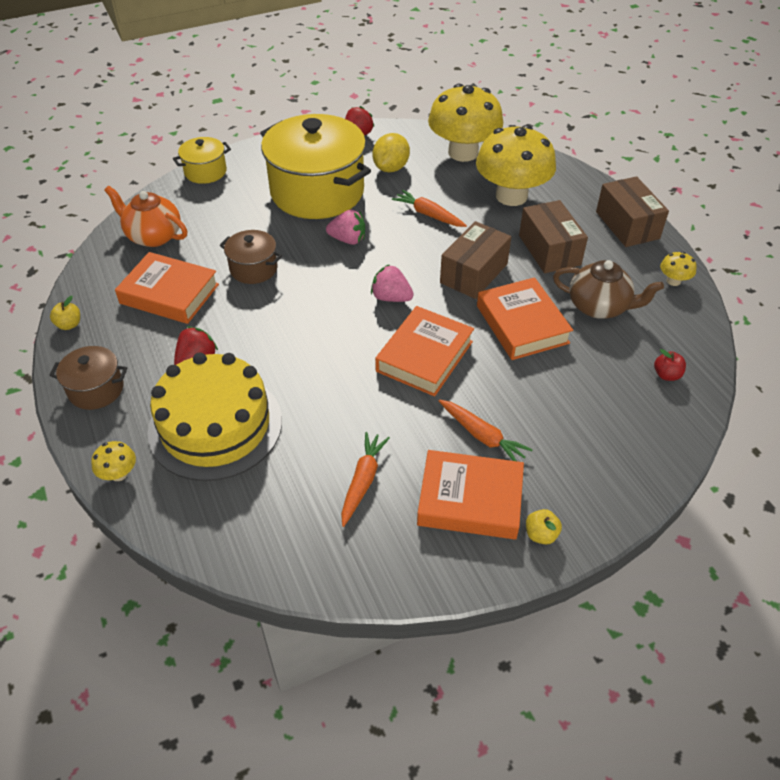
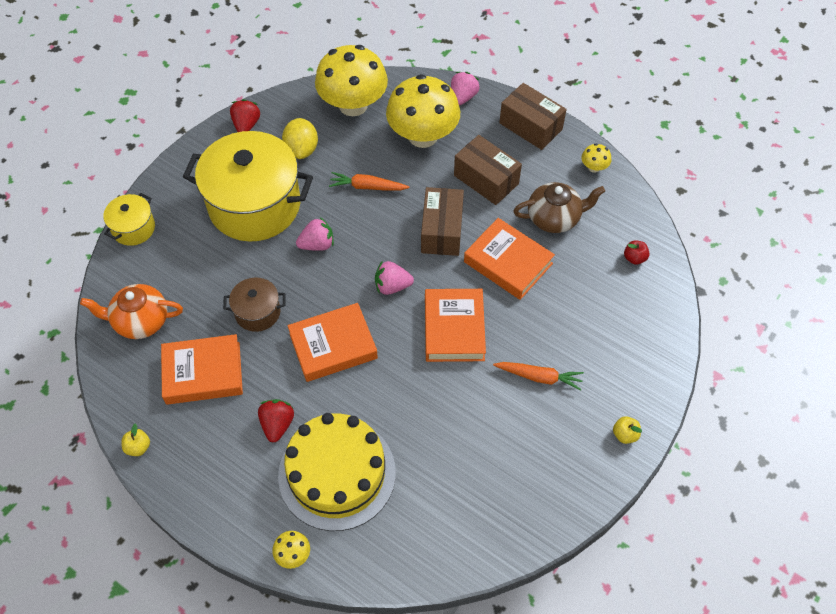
camera: 30 degrees left, 10 degrees up
(96, 389) = (214, 494): brown pot -> none
(362, 481) = (480, 460): orange carrot -> none
(470, 500) = (563, 434): orange book -> orange book (333, 346)
(573, 181) = (463, 97): none -> pink strawberry

